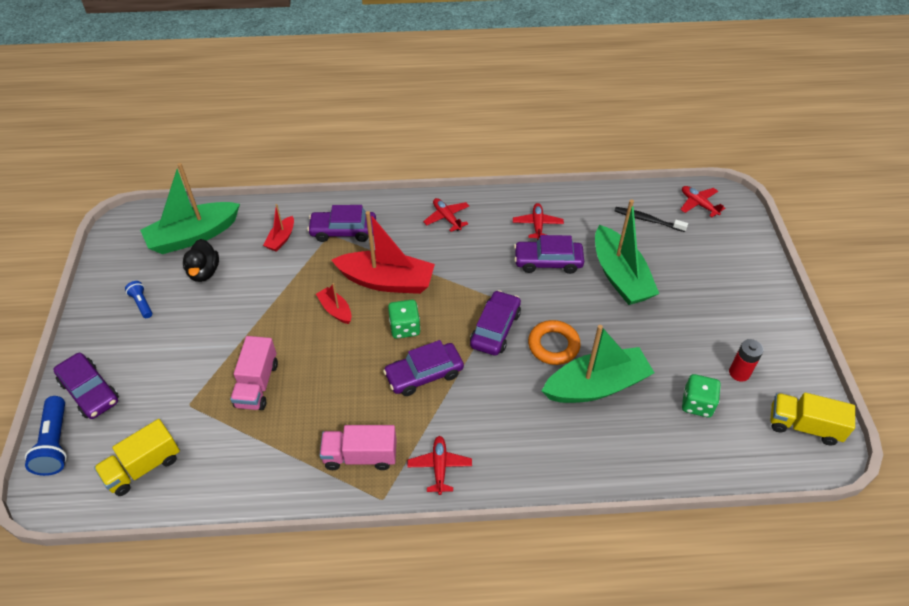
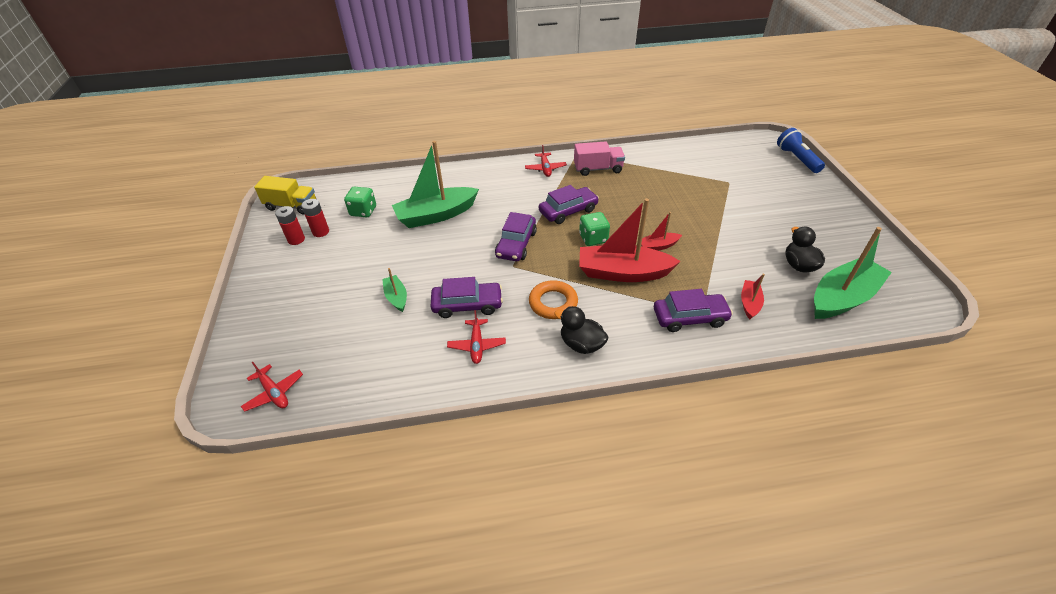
camera: 175 degrees right, 5 degrees down
(89, 391) = (805, 183): purple car -> none
(142, 303) = (828, 236): blue flashlight -> none
(143, 467) = (731, 154): yellow truck -> none
(257, 384) = (689, 195): pink truck -> none
(335, 310) = (658, 246): red boat -> red boat turned 120 degrees clockwise
(447, 218) = (581, 344): red plane -> black duck
(553, 345) = (467, 237): orange ring -> orange ring (553, 303)
(620, 276) = (396, 297): green boat -> green boat, size x0.48
(647, 220) = (347, 364): black toothbrush -> none
(764, 363) = (296, 239): none -> red battery

